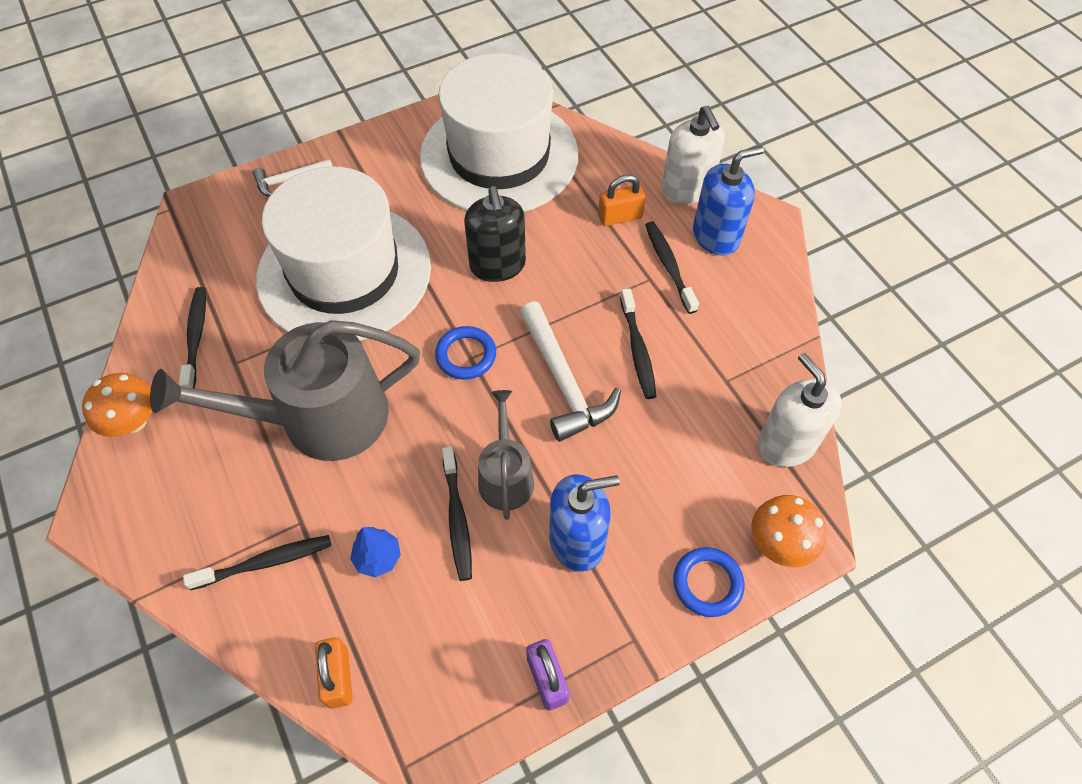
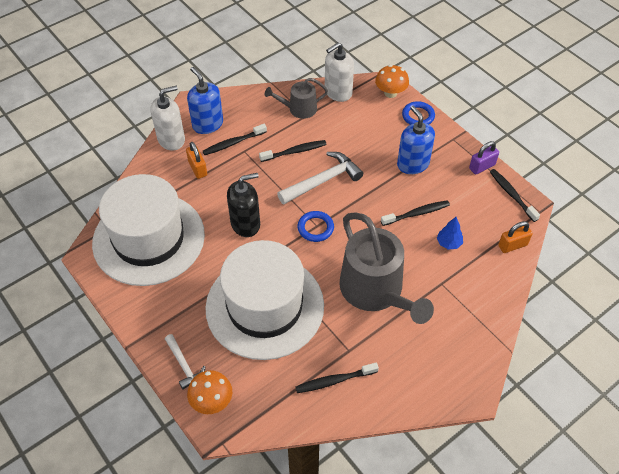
camera: 100 degrees left, 5 degrees down
(133, 421) = (405, 395): orange mushroom -> orange mushroom (212, 401)
(265, 562) = (469, 293): black toothbrush -> black toothbrush (512, 195)
(505, 476) = (387, 197): grey watering can -> grey watering can (299, 109)

